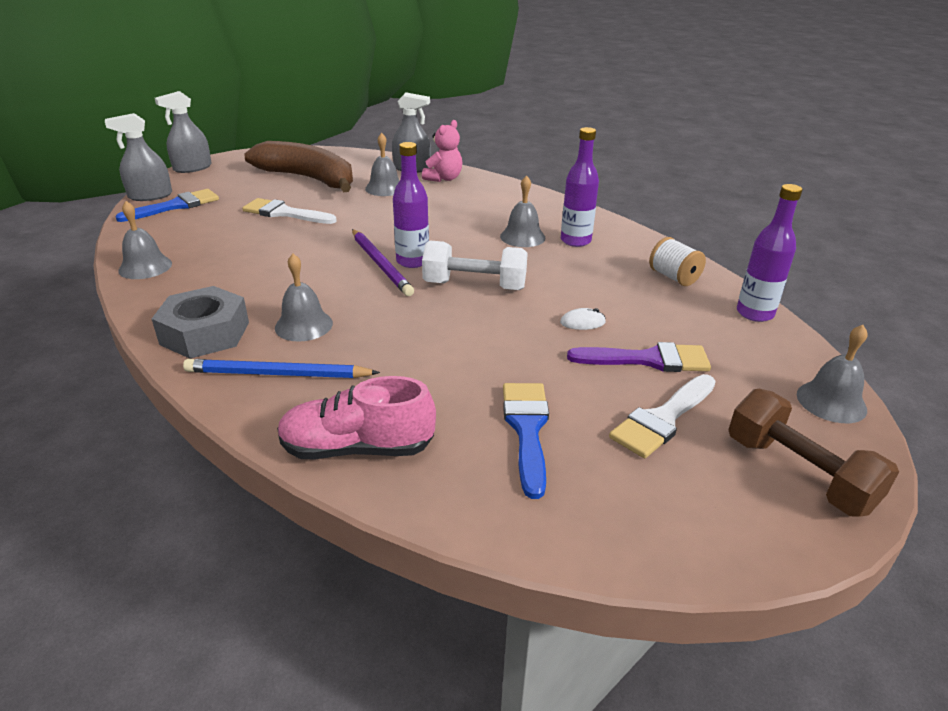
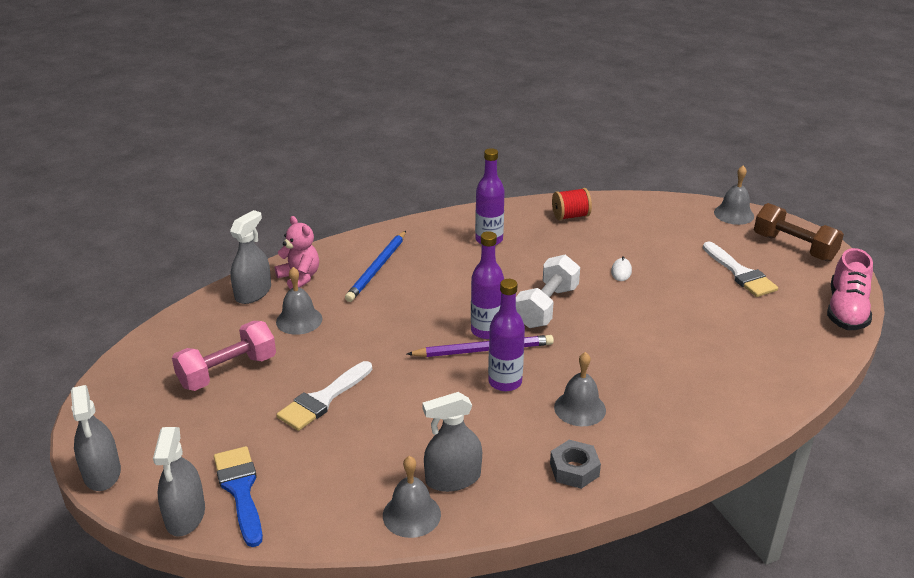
camera: 70 degrees left, 0 degrees up
(190, 277) = (453, 478): none -> grey spray bottle
(205, 333) = (574, 470): grey nut -> grey nut, size x0.61
(277, 374) = (652, 429): blue pencil -> blue pencil (377, 268)
(308, 179) = (227, 371): brown banana -> pink dumbbell
(357, 448) = (752, 399): pink shoe -> pink shoe (846, 310)
(522, 237) = (467, 263): grey bell -> none
(527, 429) = (742, 325): blue brush -> none
(648, 360) = (676, 259): purple brush -> none
(673, 277) = (570, 216): white spool -> red spool
(755, 313) = (632, 203): purple bottle -> purple bottle (505, 382)
(798, 474) = (794, 247): brown dumbbell -> brown dumbbell turned 60 degrees clockwise

